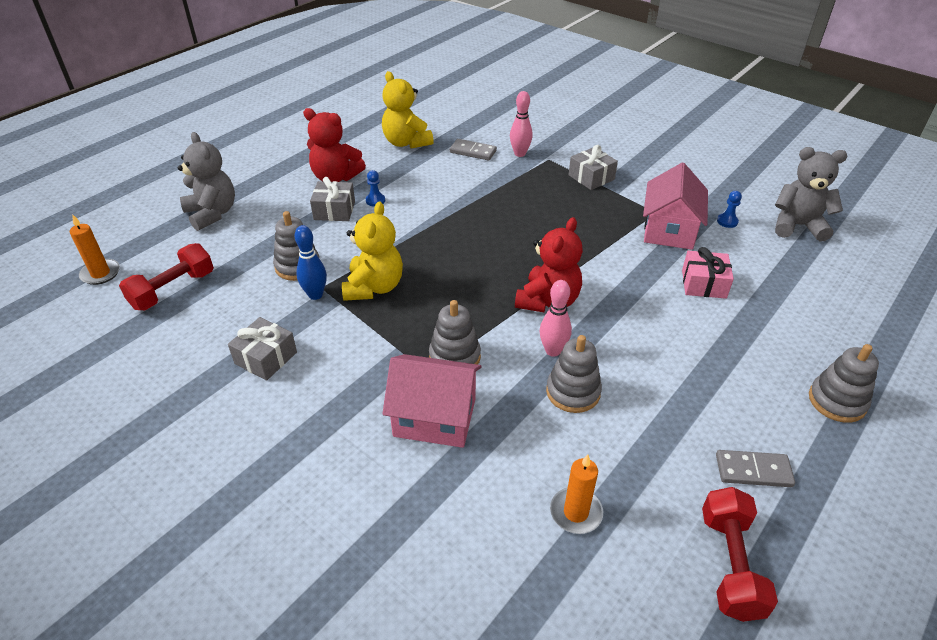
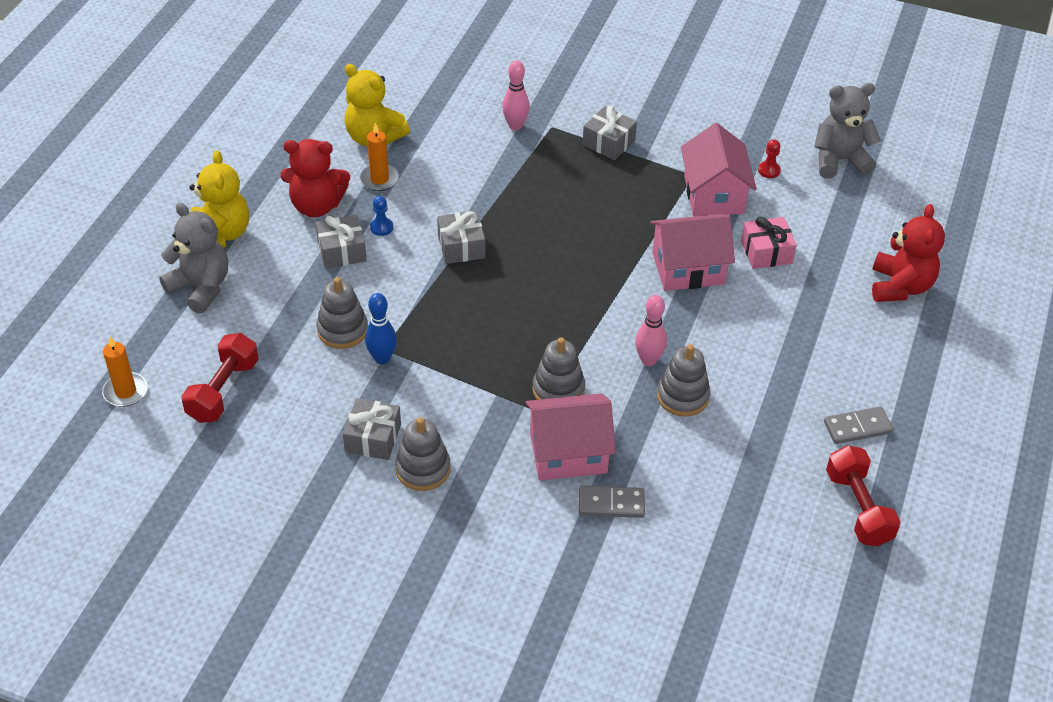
camera: 20 degrees left, 5 degrees up
(374, 287) = (439, 335): yellow teddy bear -> yellow teddy bear (221, 235)
(431, 226) = (461, 246): none -> grey gift
(473, 151) = (460, 134): grey domino -> grey domino (611, 503)
(548, 301) = (623, 307): red teddy bear -> red teddy bear (900, 286)
(576, 512) = (725, 501): orange candle -> orange candle (379, 179)
(623, 282) = (688, 268): none -> pink house
(727, 221) = (769, 170): blue pawn -> red pawn
(837, 401) = (912, 346): grey stacking toy -> grey stacking toy (423, 469)

